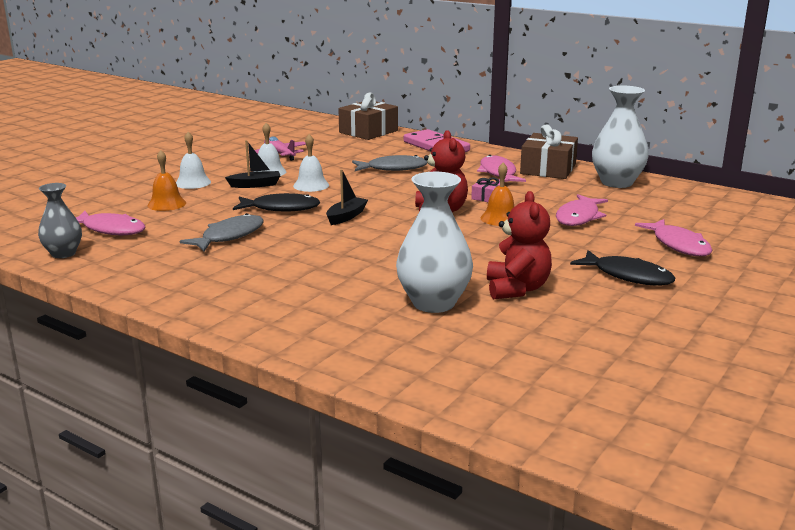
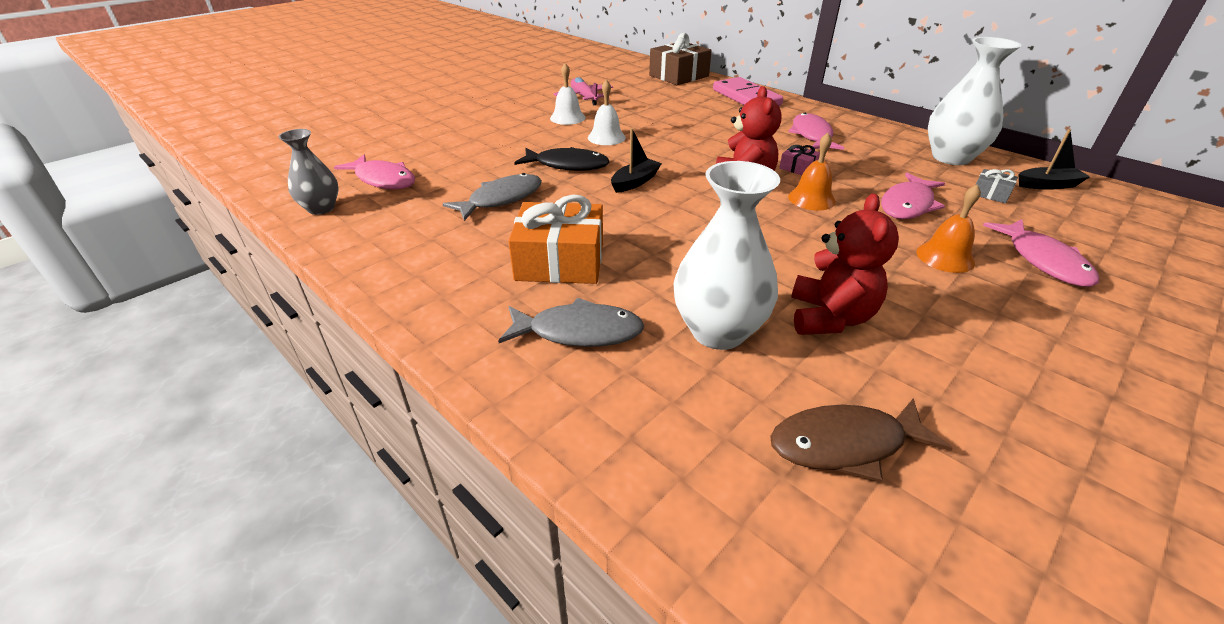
camera: 10 degrees right, 15 degrees up
(166, 204) = (452, 150): orange bell -> orange bell (945, 257)
(193, 182) = (488, 126): white bell -> none
(255, 185) = (549, 133): black boat -> black boat (1047, 185)
(296, 273) = (560, 261): none -> orange gift
(393, 168) = (697, 122): grey fish -> grey fish (579, 332)
(528, 350) = (845, 444): none -> brown fish
(548, 169) = (868, 133): brown gift -> none
(628, 276) = (981, 309): black fish -> none
(645, 205) = (990, 193): none -> grey gift

